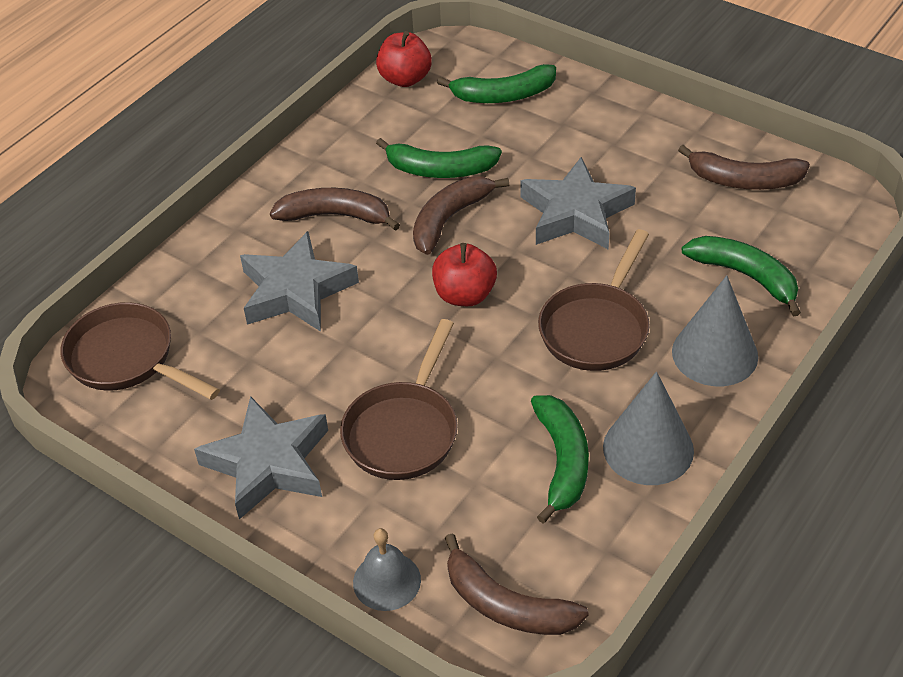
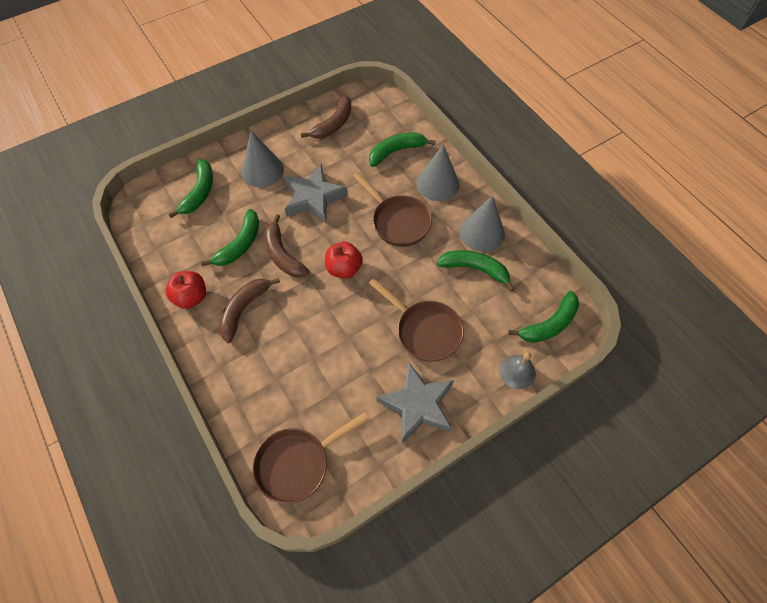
camera: 70 degrees left, 15 degrees up
(296, 291) = (293, 350): grey star -> none
(405, 79) = (148, 233): red apple -> red apple (191, 297)
(506, 605) = (549, 324): brown banana -> green banana
(588, 139) = (262, 170): none -> grey cone

